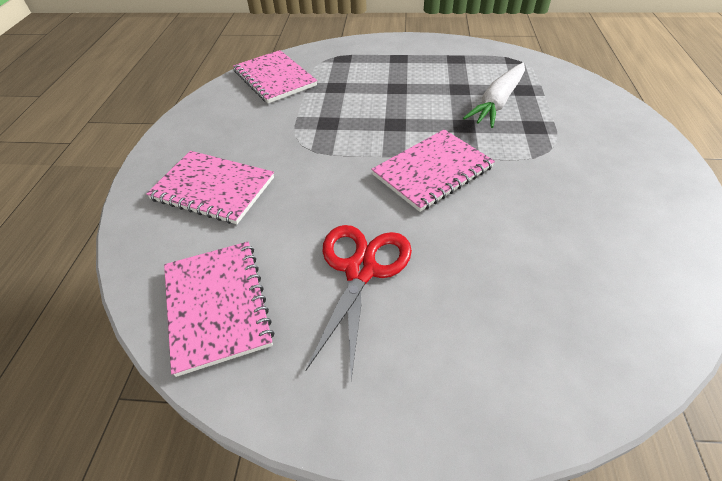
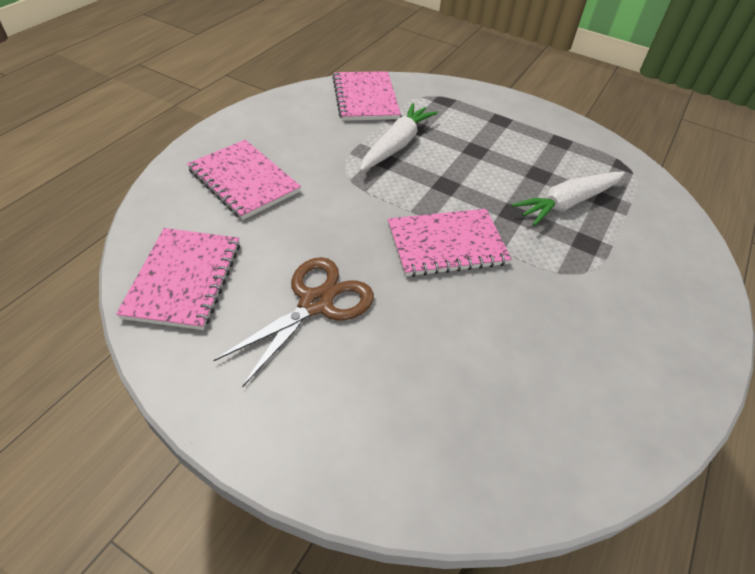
camera: 20 degrees right, 0 degrees up
(330, 107) = (396, 145): none -> white carrot
(360, 270) = (315, 303): red scissors -> brown scissors

